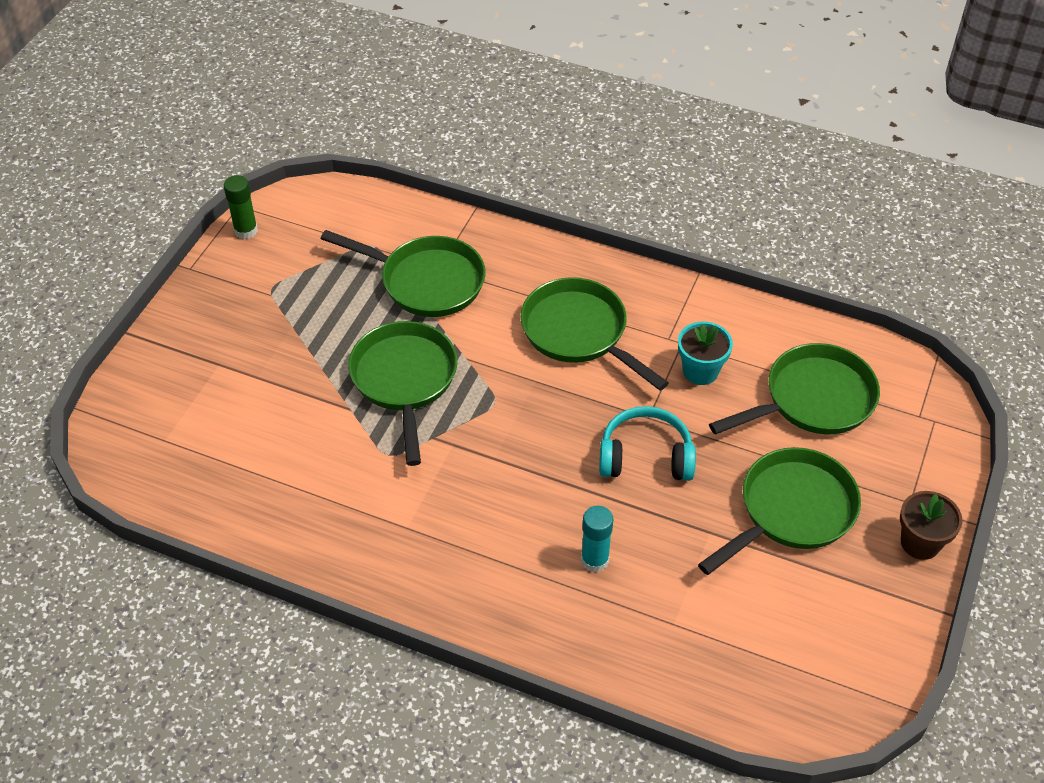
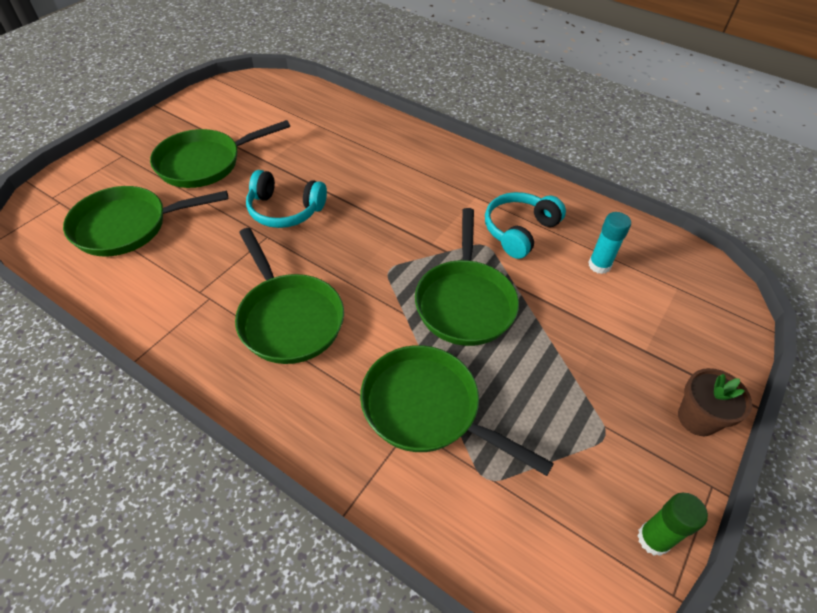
camera: 170 degrees left, 0 degrees up
(346, 482) = (519, 231): none -> turquoise headphones
(595, 560) = (351, 159): turquoise glue stick -> turquoise glue stick (599, 265)
(700, 371) = (201, 264): turquoise flower pot -> none
(920, 543) = (138, 135): brown flower pot -> brown flower pot (697, 418)

